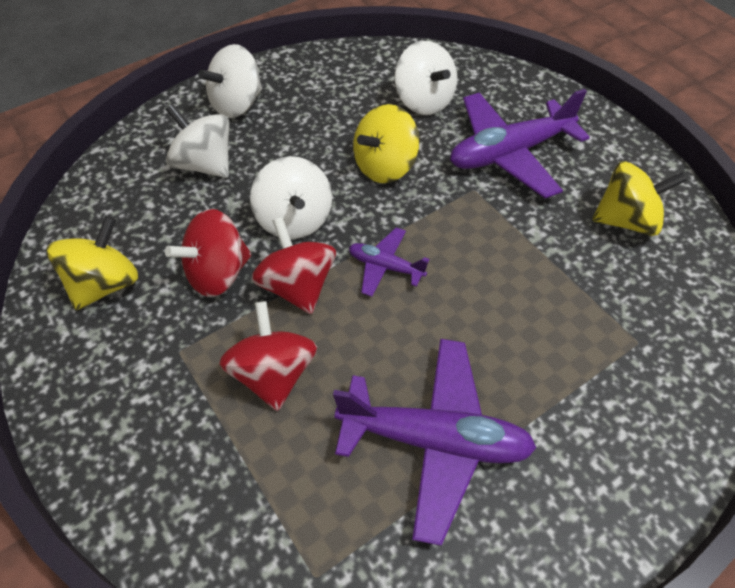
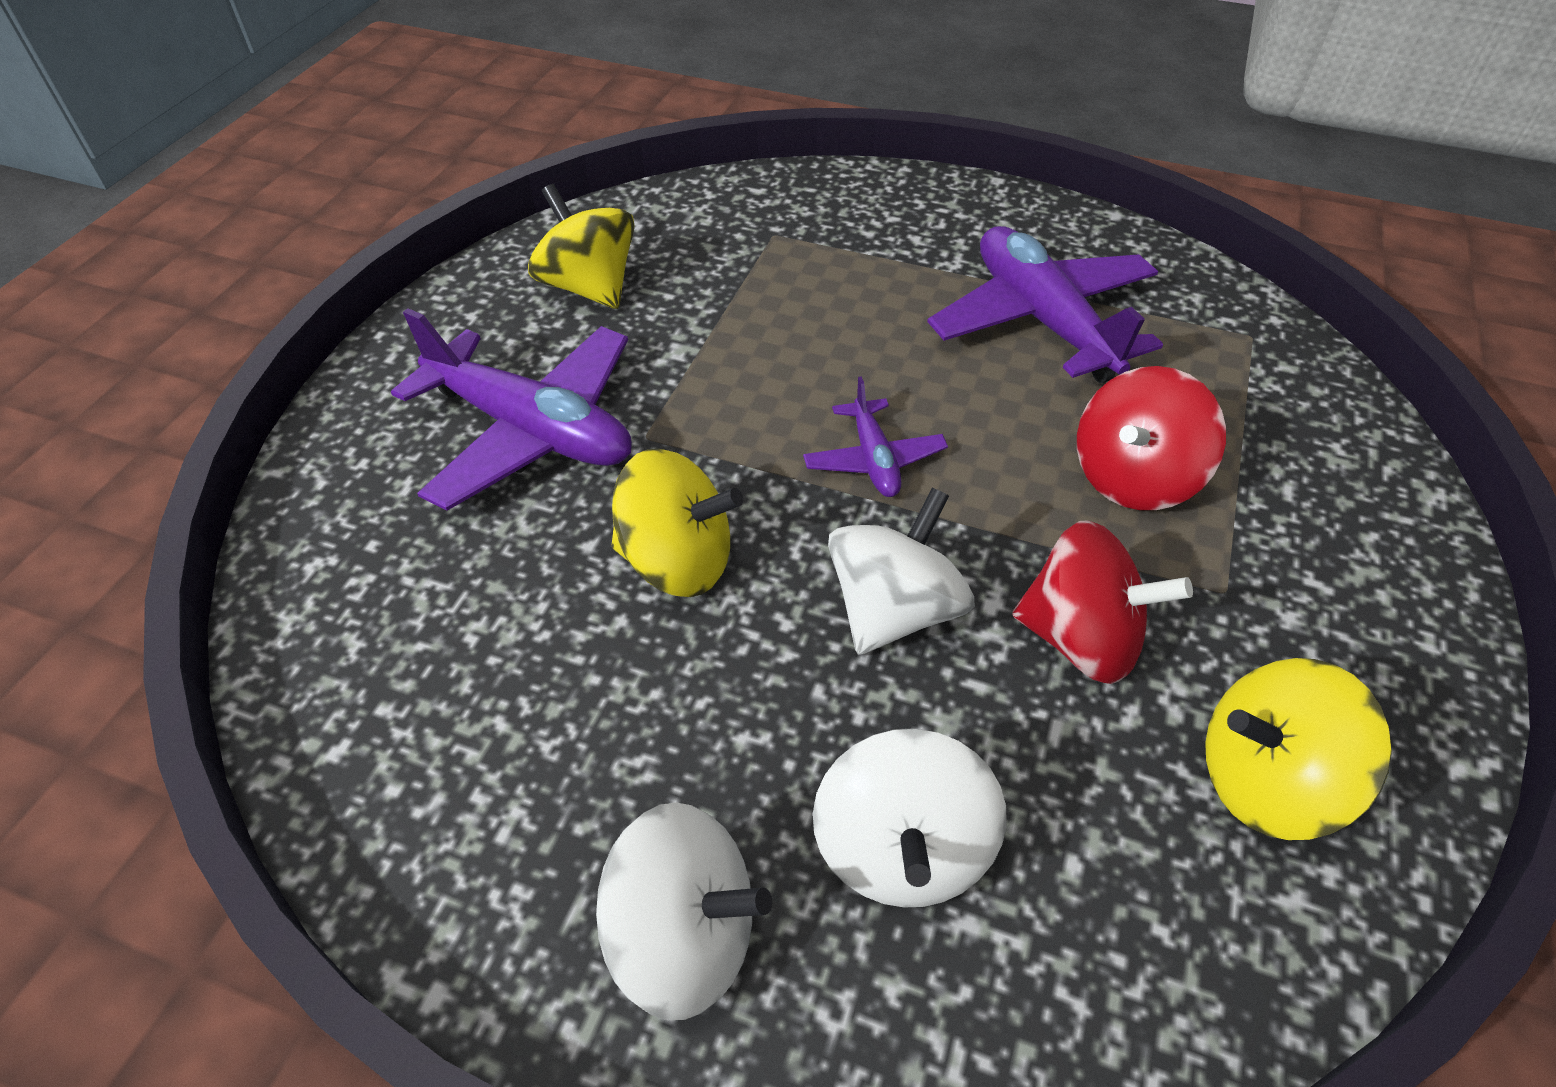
camera: 125 degrees left, 5 degrees down
(297, 286) = (999, 531): red spinning top -> none
(424, 101) = (457, 594): white spinning top -> none

